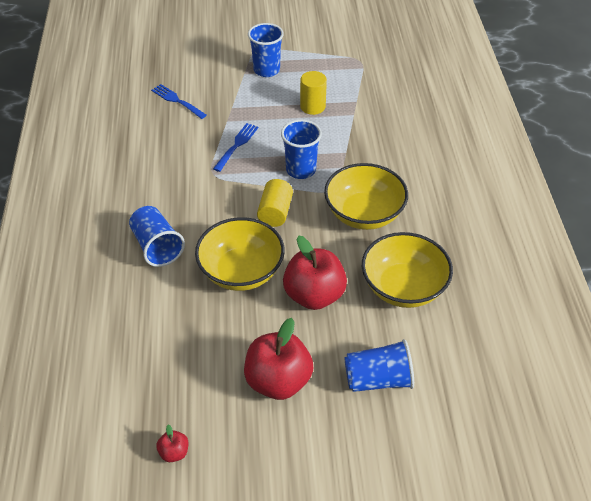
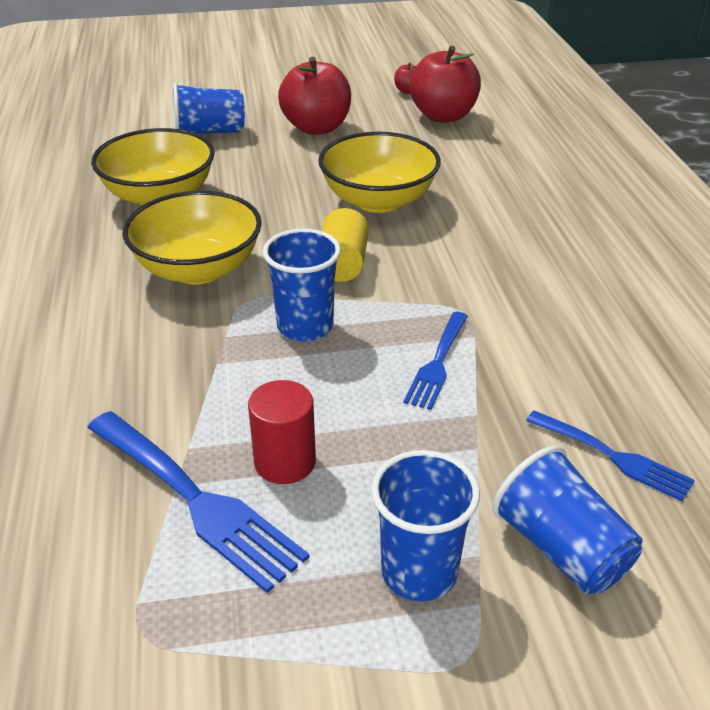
camera: 175 degrees right, 10 degrees down
(157, 247) = (506, 218): blue cup -> blue cup (561, 548)
(312, 106) = (285, 462): yellow cylinder -> red cylinder
(314, 295) = (278, 185): red apple -> red apple (443, 116)
(348, 95) = (195, 500): none -> blue fork

